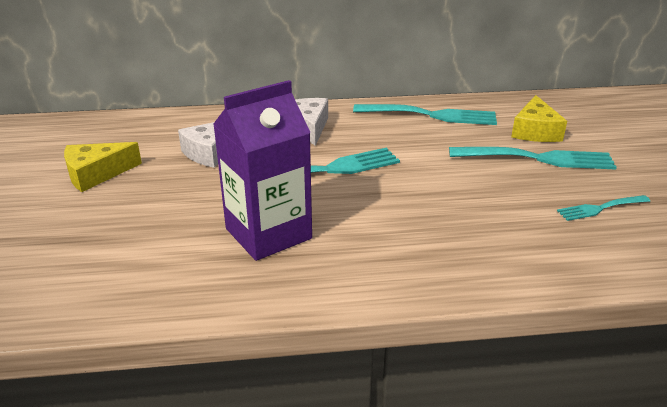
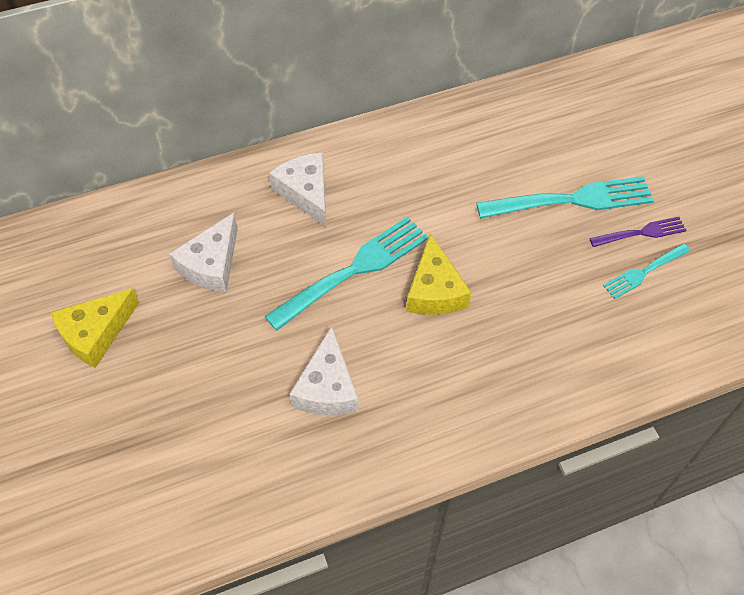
camera: 15 degrees left, 25 degrees up
(268, 233) = (327, 387): purple carton -> white cheese
(429, 115) = (439, 140): turquoise fork -> none
(535, 131) = (562, 148): yellow cheese -> yellow cheese (434, 290)
(601, 185) = (640, 233): none -> purple fork

